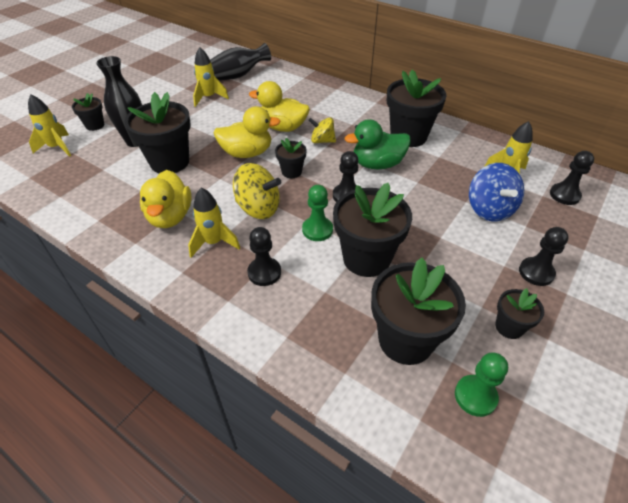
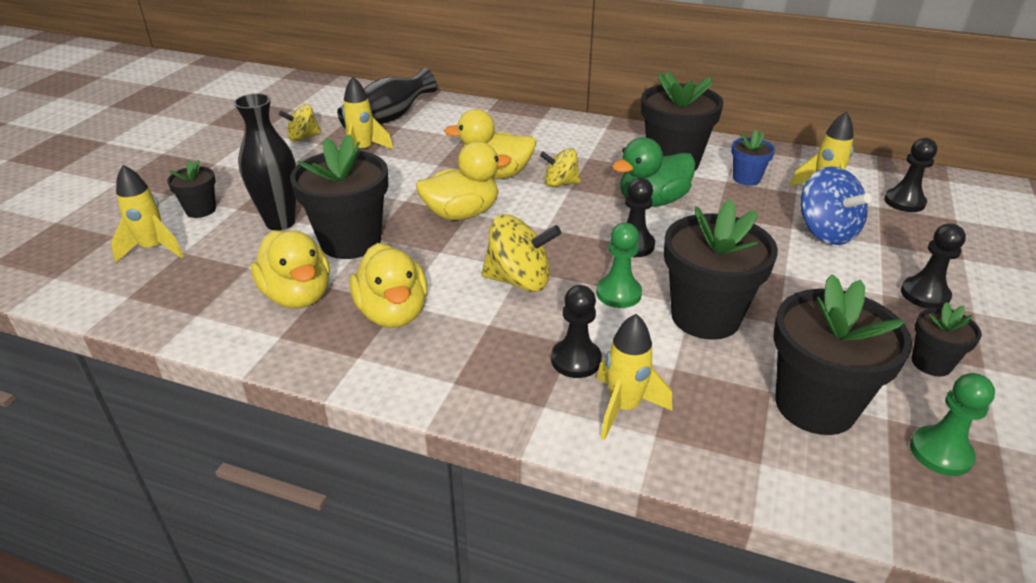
camera: 15 degrees left, 10 degrees down
(121, 194) = (298, 295): none -> yellow duck
(177, 83) = (303, 137): none -> yellow spinning top
(214, 242) = (479, 335): yellow rocket -> yellow rocket (624, 408)
(291, 172) = (540, 227): black flower pot -> none
(454, 157) = (746, 178): none -> blue flower pot

